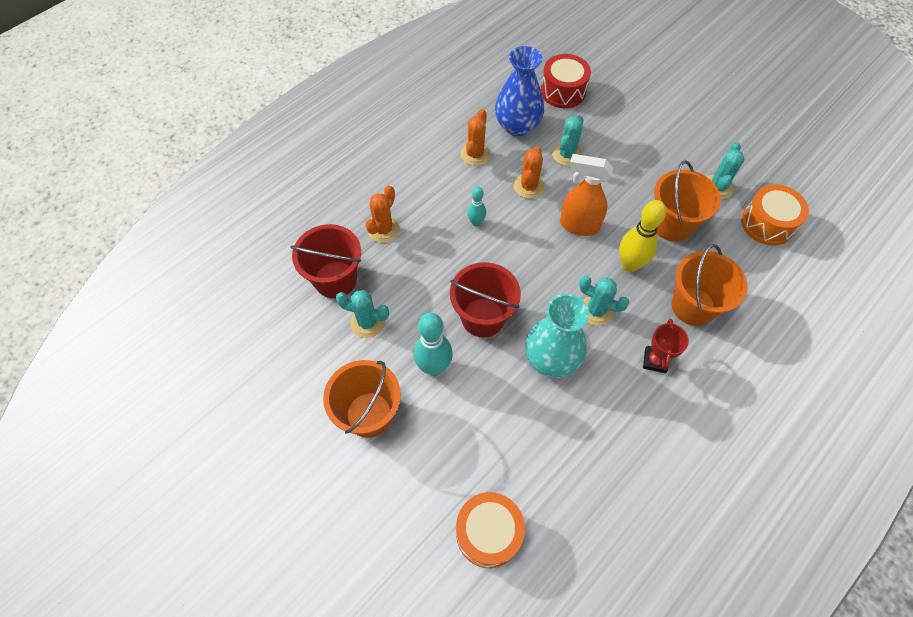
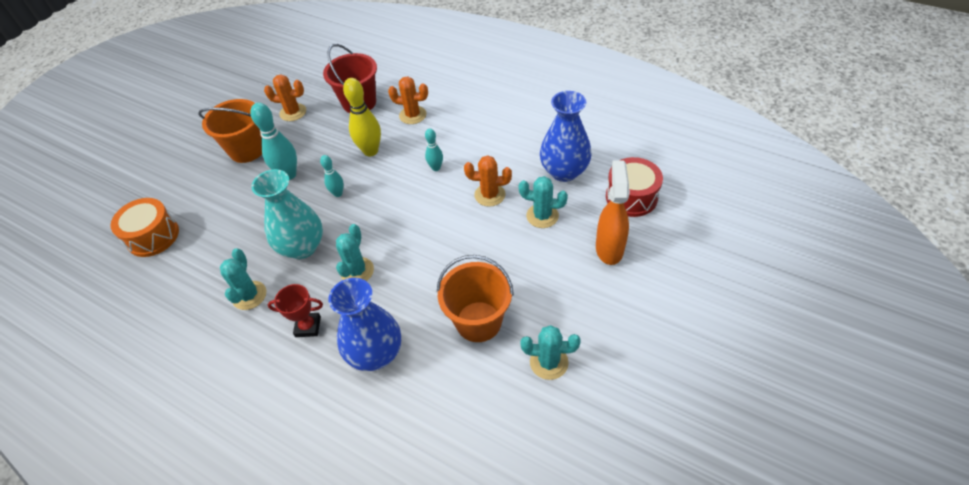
camera: 80 degrees right, 10 degrees down
(367, 322) = (323, 129): turquoise cactus -> turquoise cactus (249, 295)
(475, 154) = (515, 150): orange cactus -> orange cactus (293, 112)
(483, 317) = (338, 193): red bucket -> turquoise bowling pin
(578, 225) = (454, 241): orange spray bottle -> orange spray bottle (609, 248)
(629, 265) = (416, 290): yellow bowling pin -> yellow bowling pin (371, 151)
(693, 306) = (376, 353): orange bucket -> blue vase
(767, 224) = (509, 423): orange drum -> none

